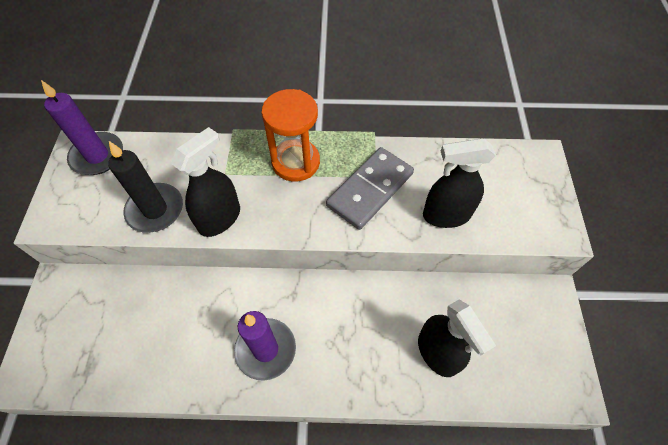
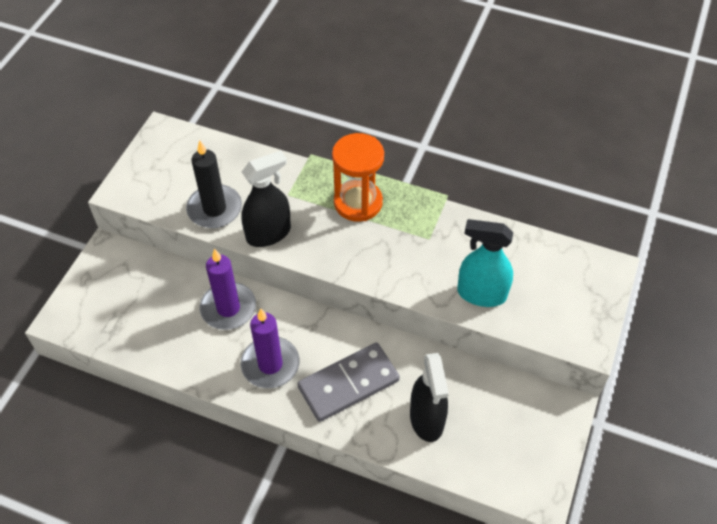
camera: 20 degrees right, 5 degrees down
(97, 156) = (179, 145): purple candle -> purple candle (228, 308)
(370, 189) = (418, 249): grey domino -> grey domino (348, 383)
(446, 215) = (481, 294): black spray bottle -> turquoise spray bottle

